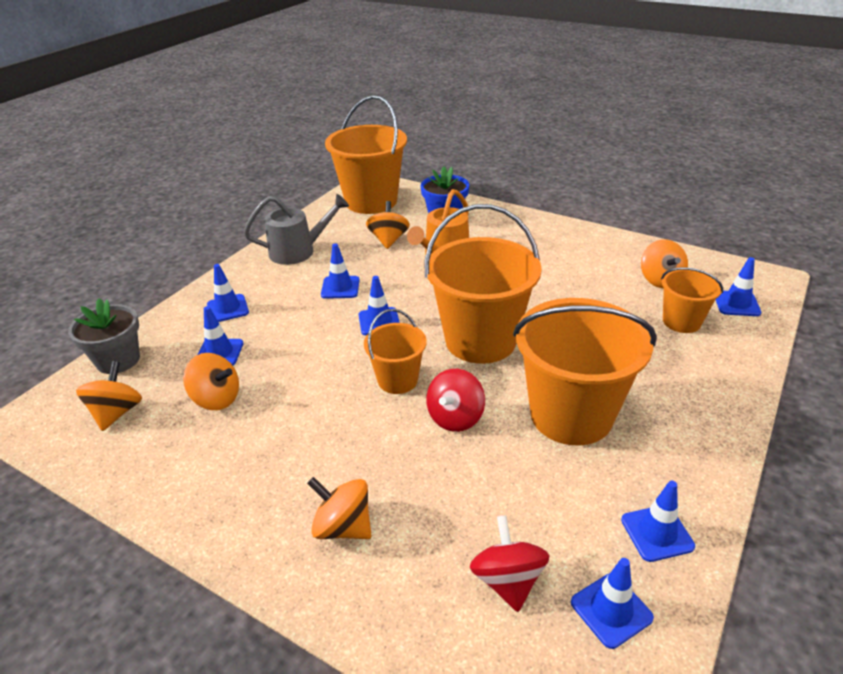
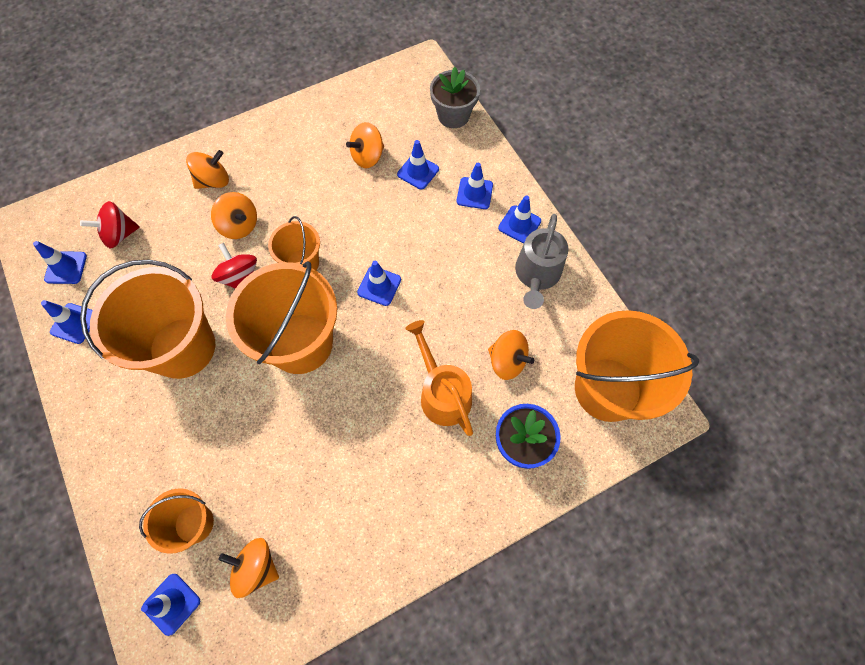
camera: 120 degrees right, 30 degrees up
(117, 413) = (394, 105): orange spinning top -> orange spinning top (239, 225)
(340, 287) = (449, 281): blue traffic cone -> blue traffic cone (519, 224)
(508, 580) = (120, 234): red spinning top -> red spinning top turned 135 degrees clockwise

